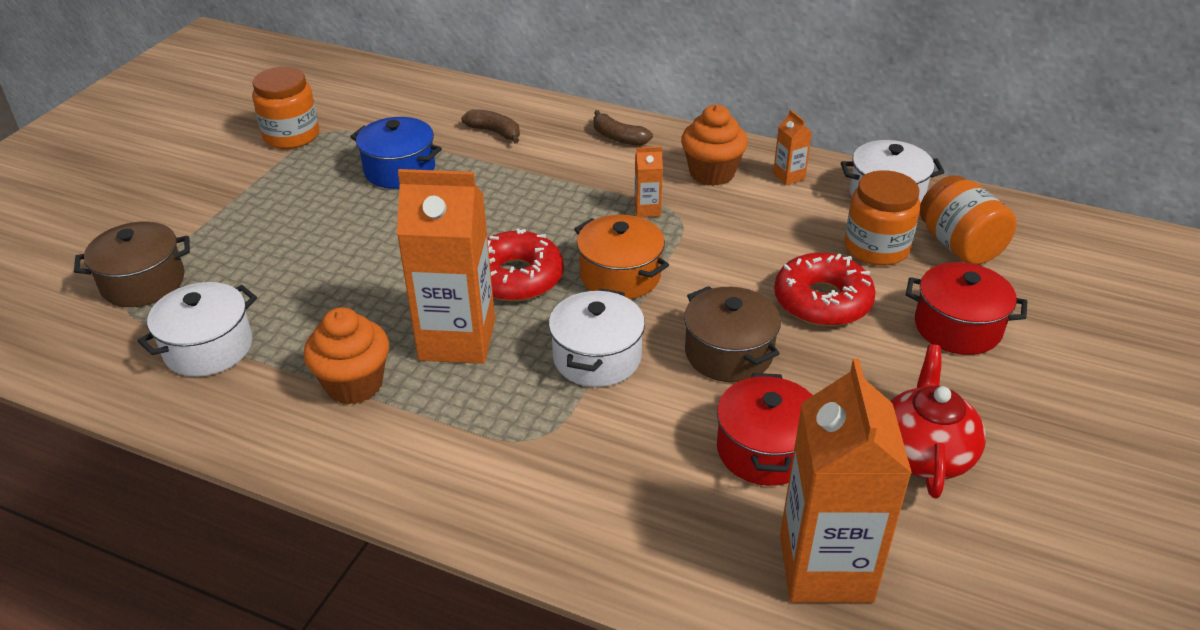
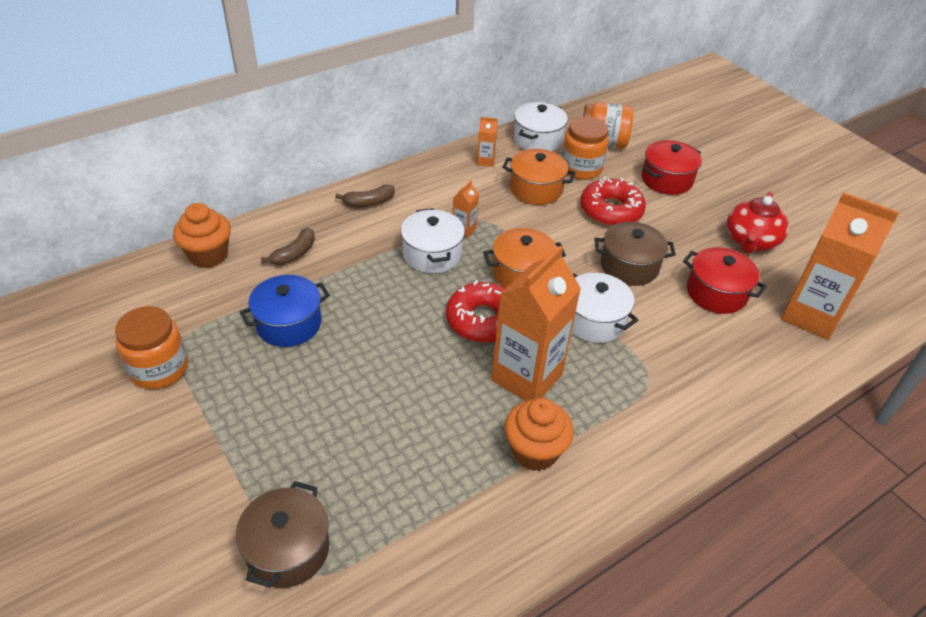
camera: 60 degrees left, 5 degrees up
(208, 348) = (422, 528): white pot -> white pot (432, 254)
(495, 132) = (294, 254): brown banana -> brown banana turned 150 degrees clockwise
(712, 173) = (452, 186): orange cupcake -> orange cupcake (208, 255)
(785, 230) = (536, 189): none -> orange pot
(924, 453) = (750, 241): red teapot -> red teapot turned 105 degrees counterclockwise

